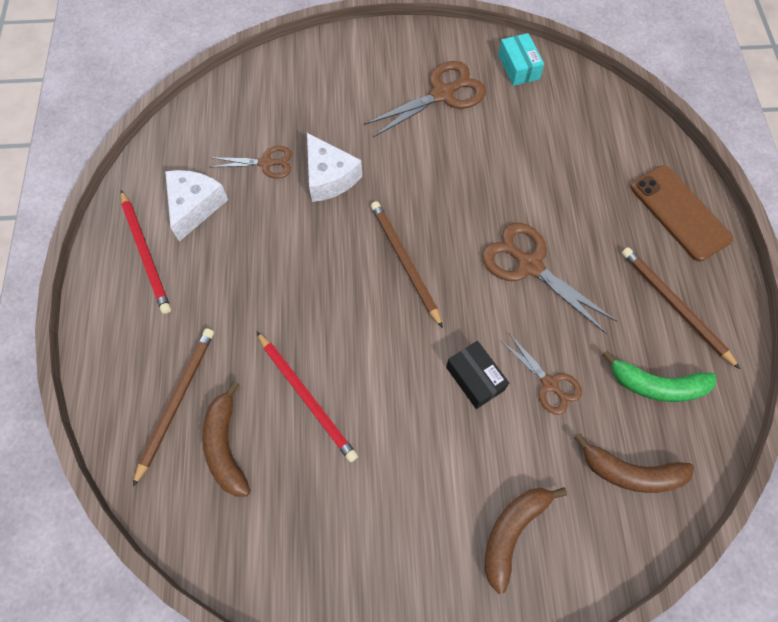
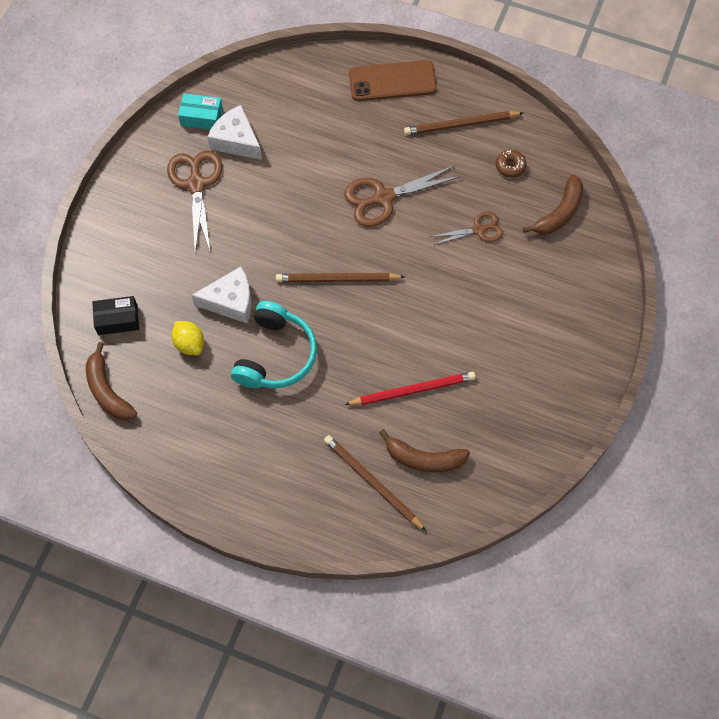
camera: 65 degrees left, 0 degrees up
(146, 253) = (228, 466): red pencil -> none
(195, 206) = (202, 414): white cheese -> white cheese (236, 141)
(266, 163) = (189, 344): brown scissors -> yellow lemon
(288, 242) = (276, 355): none -> turquoise headphones
(475, 378) = (452, 274): black box -> black box (117, 320)
(512, 532) = (565, 300): brown banana -> brown banana (107, 390)
(657, 385) = (510, 166): green banana -> brown donut

